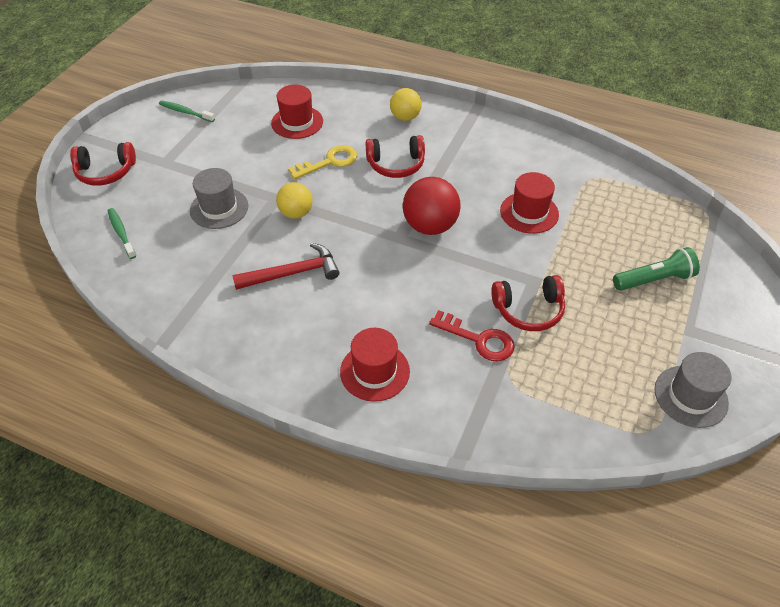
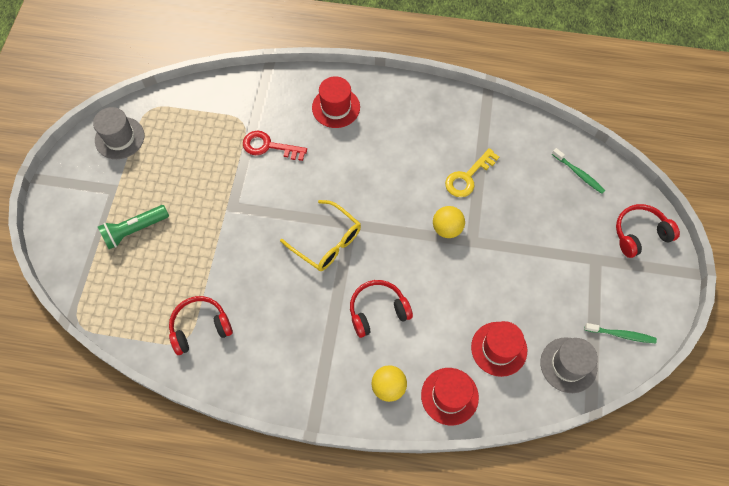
camera: 165 degrees right, 15 degrees up
(219, 208) = (515, 218): grey hat -> grey hat (568, 365)
(293, 273) = (423, 169): red hammer -> none
(329, 162) = (443, 298): yellow key -> yellow key (468, 177)
(430, 226) = (327, 242): red ball -> yellow glasses
(528, 310) = (234, 179): red headphones -> red headphones (200, 327)
(529, 212) = (242, 279): red hat -> red hat (449, 396)

